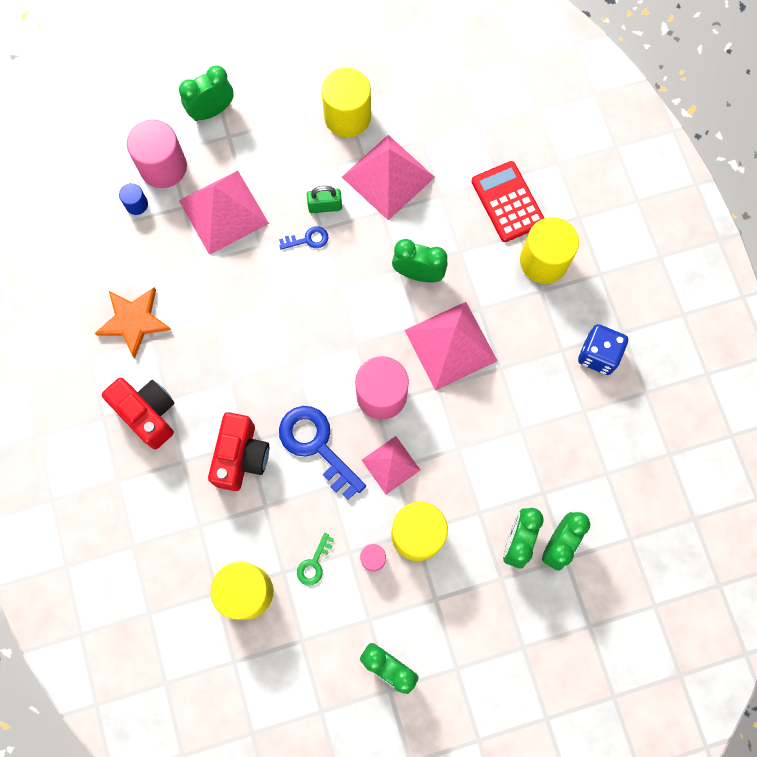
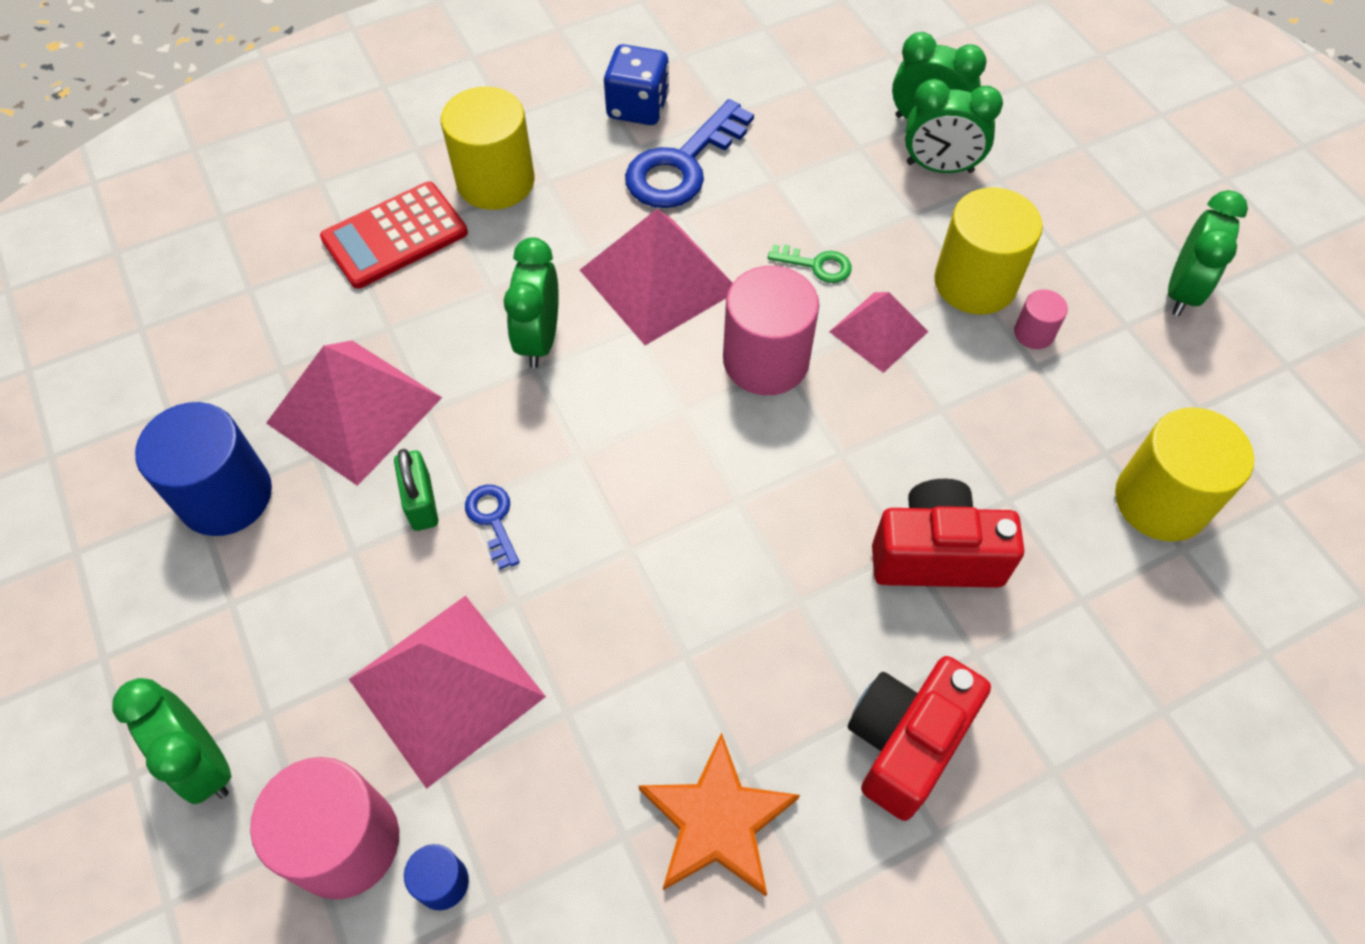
camera: 100 degrees left, 15 degrees down
(314, 563) = (1074, 411): green key -> green key (816, 265)
(316, 445) = (879, 440): blue key -> blue key (682, 165)
(347, 117) = (225, 495): yellow cylinder -> blue cylinder

